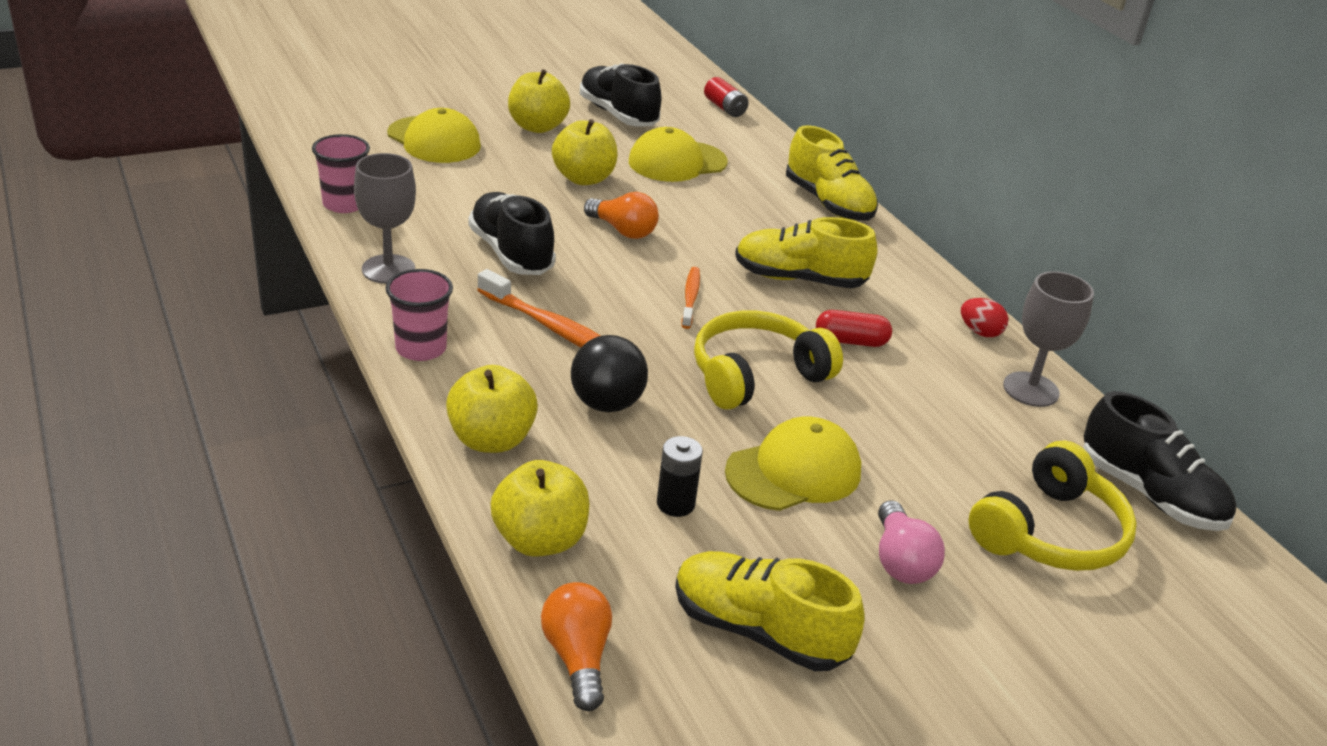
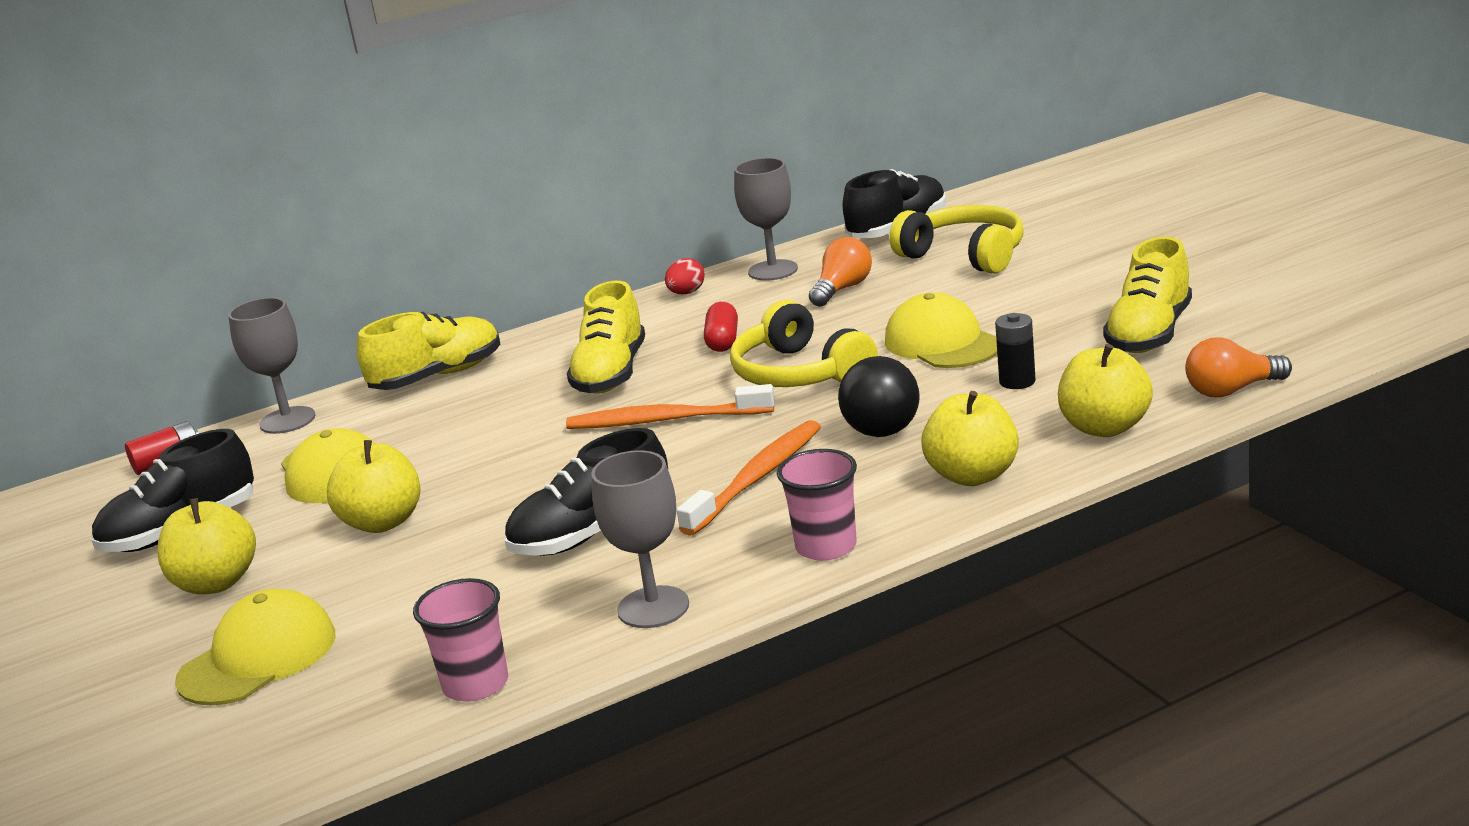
camera: 85 degrees left, 10 degrees down
(623, 230) = (521, 477): orange light bulb -> orange light bulb (842, 289)
(690, 298) = (665, 420): orange toothbrush -> orange toothbrush, size x1.72
(773, 146) = (287, 420): none -> grey goblet
(901, 561) = (1033, 297): pink light bulb -> none

